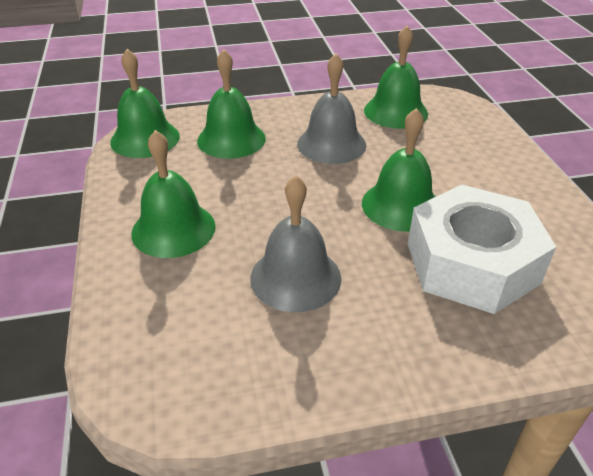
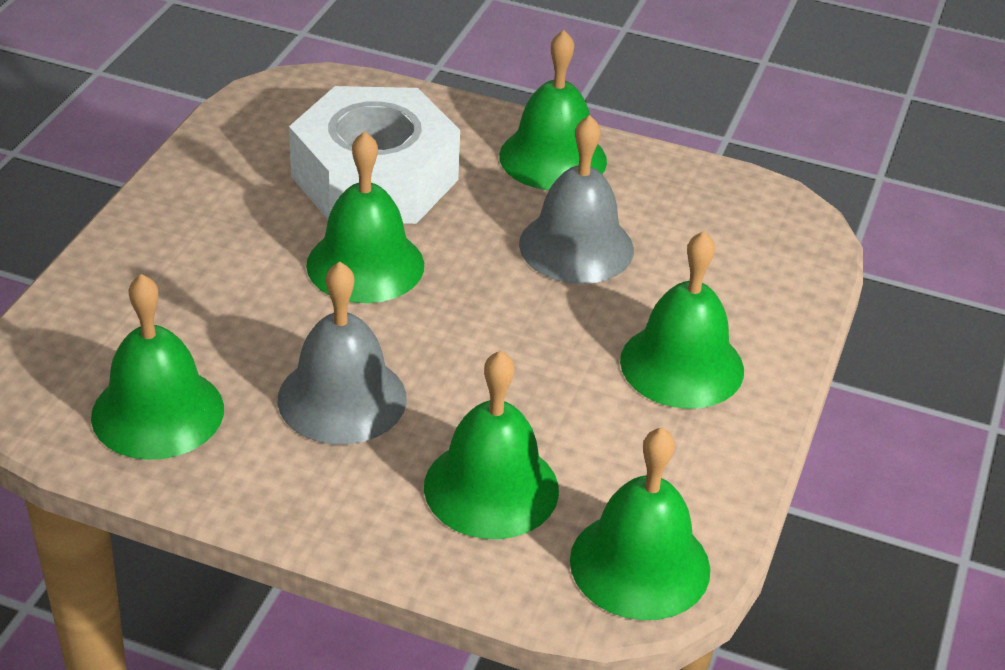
camera: 150 degrees left, 0 degrees up
(382, 351) = (553, 158): none -> green bell

